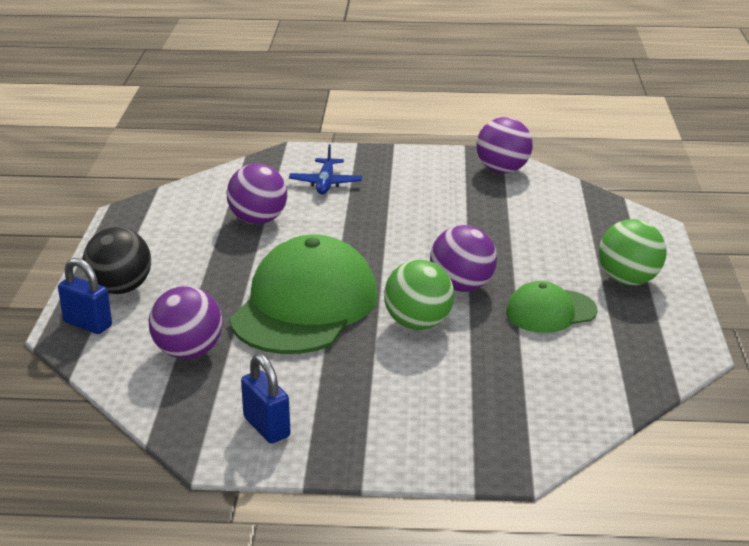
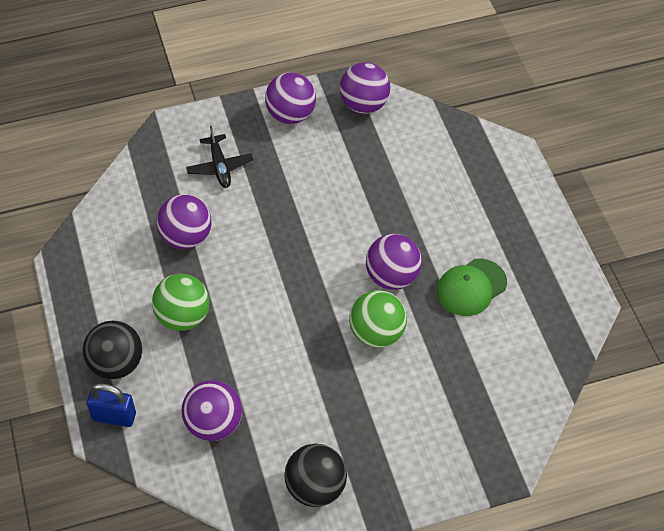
camera: 20 degrees left, 25 degrees up
(266, 427) = (316, 488): blue padlock -> black ball
(305, 306) = (279, 339): green cap -> none
(325, 183) = (219, 167): blue plane -> black plane
(421, 164) = (291, 115): none -> purple ball
(628, 280) = (516, 230): green ball -> green ball (183, 317)

